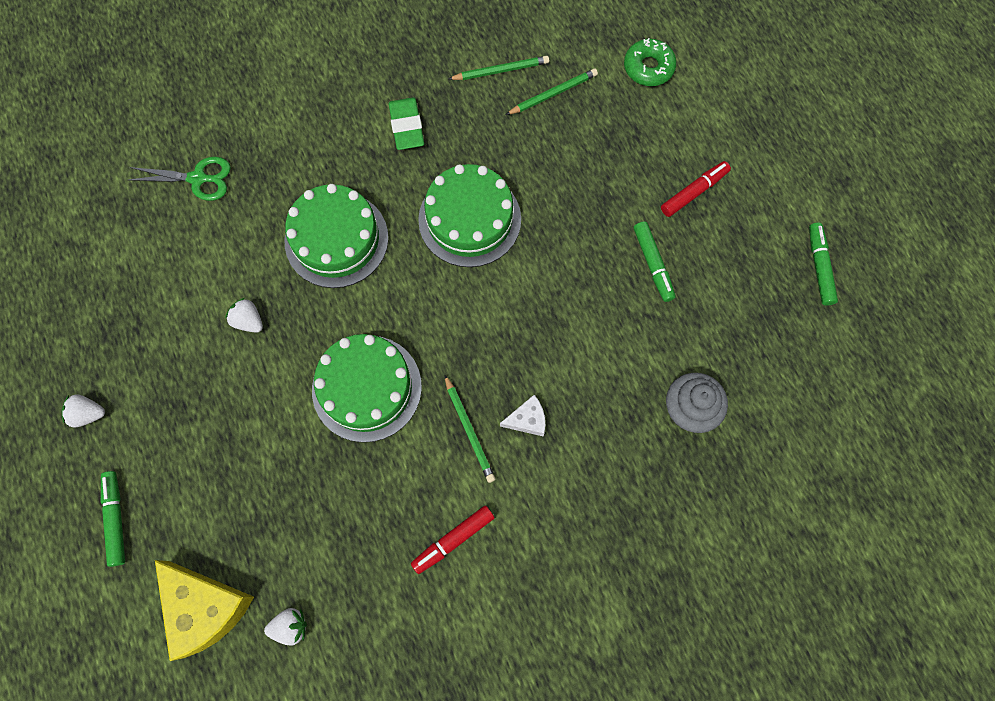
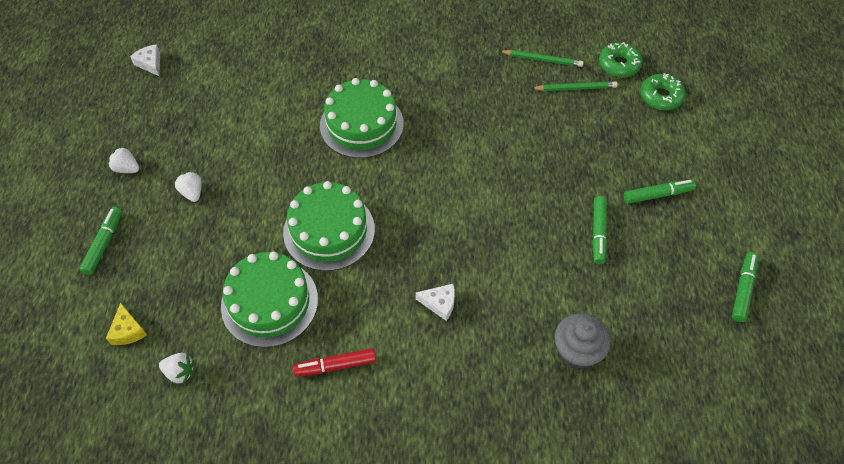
camera: 25 degrees right, 15 degrees down
(36, 263) = (150, 63): none -> white cheese
(198, 179) = (287, 52): green scissors -> none
(205, 607) = (128, 331): yellow cheese -> yellow cheese, size x0.50
(248, 321) = (269, 153): white strawberry -> white strawberry (192, 192)
(406, 126) = (452, 71): green eraser -> none
(469, 219) = (467, 148): green cake -> green cake (269, 302)
(469, 430) = (390, 292): green pencil -> none
(587, 43) = (619, 65): none -> green donut
(694, 192) = (657, 195): red marker -> green marker

